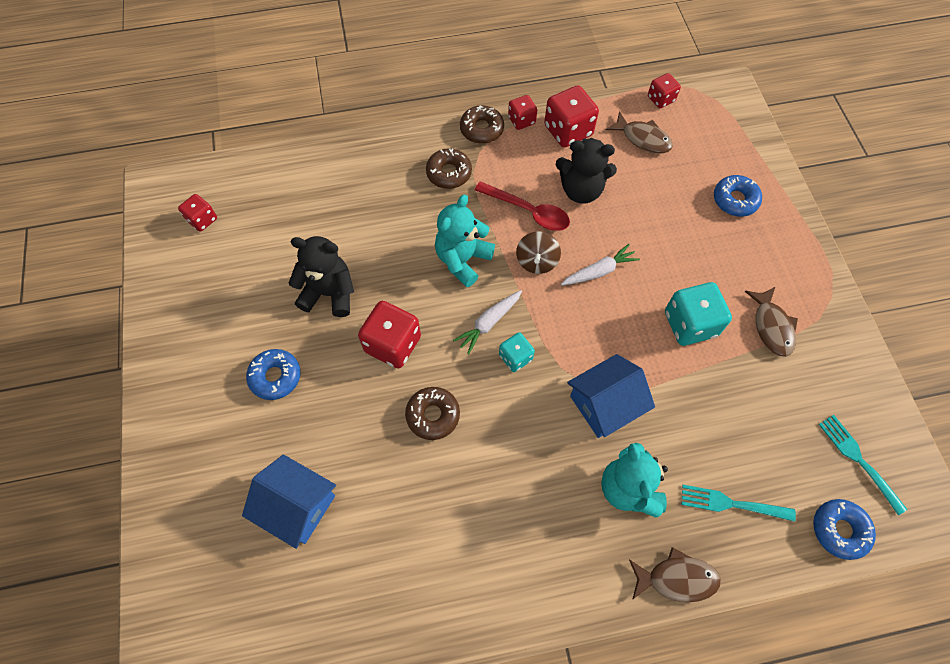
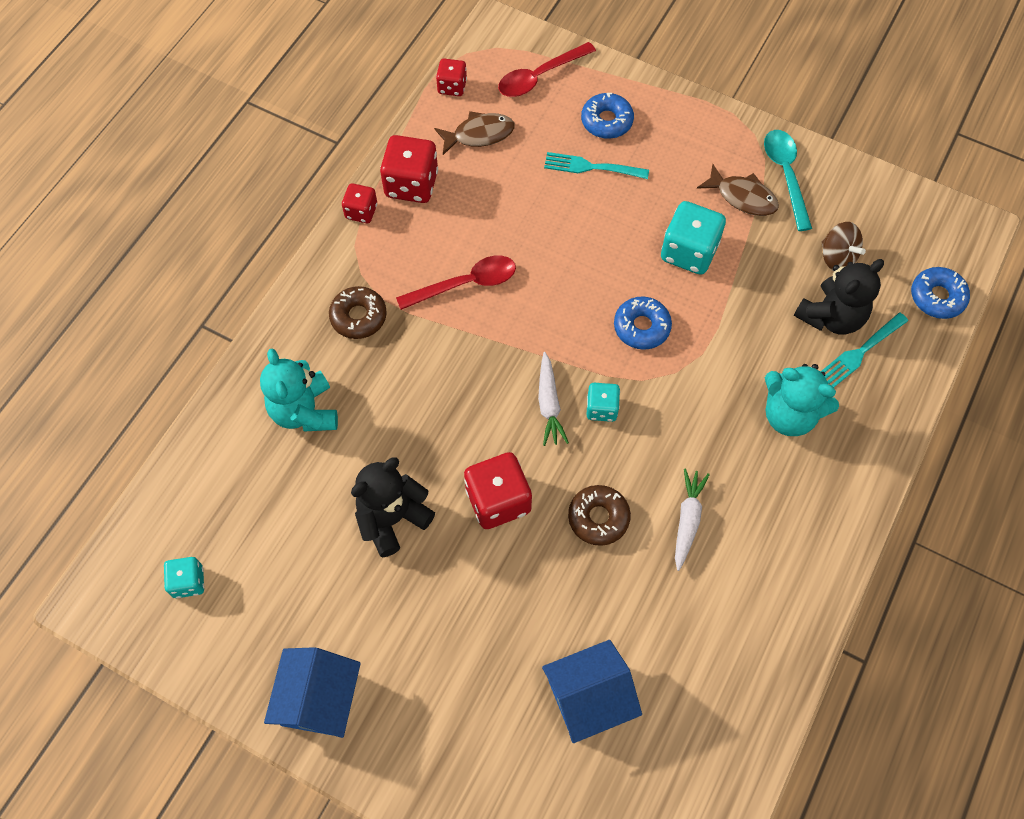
camera: 50 degrees left, 0 degrees up
(202, 220) = (188, 582): red dice -> turquoise dice
(275, 377) = (439, 630): blue donut -> blue donut (641, 327)
(463, 260) = (465, 376): turquoise teddy bear -> turquoise teddy bear (304, 411)
(481, 129) = (337, 252): brown donut -> none
(537, 261) = (523, 318): brown spinning top -> brown spinning top (837, 257)
(581, 190) = (484, 225): black teddy bear -> black teddy bear (831, 317)
(599, 271) = (578, 277): white carrot -> white carrot (687, 520)
(604, 404) = (704, 374): blue house -> blue house (319, 699)
(676, 578) = (887, 440): brown fish -> none
(723, 138) = (539, 77): none -> red spoon
(822, 342) = (785, 175): none -> turquoise spoon
(858, 460) = (896, 236): turquoise fork -> turquoise fork (591, 167)

